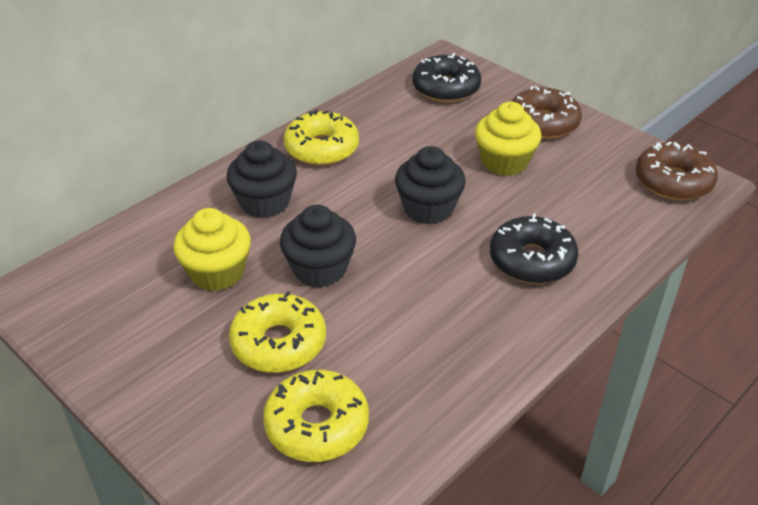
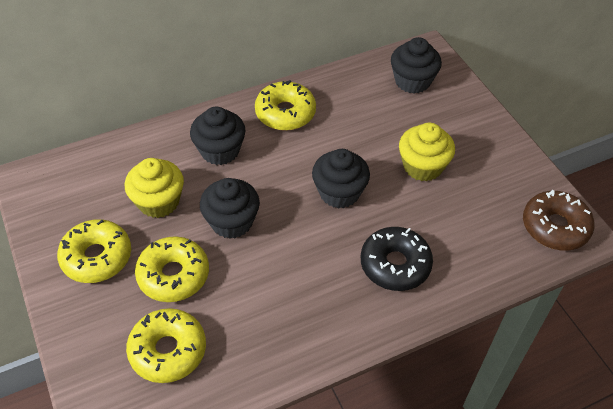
camera: 20 degrees right, 10 degrees up
(168, 352) = (97, 257): none -> yellow donut
(446, 88) = (412, 81): black donut -> black cupcake
(543, 123) = (475, 137): brown donut -> none

